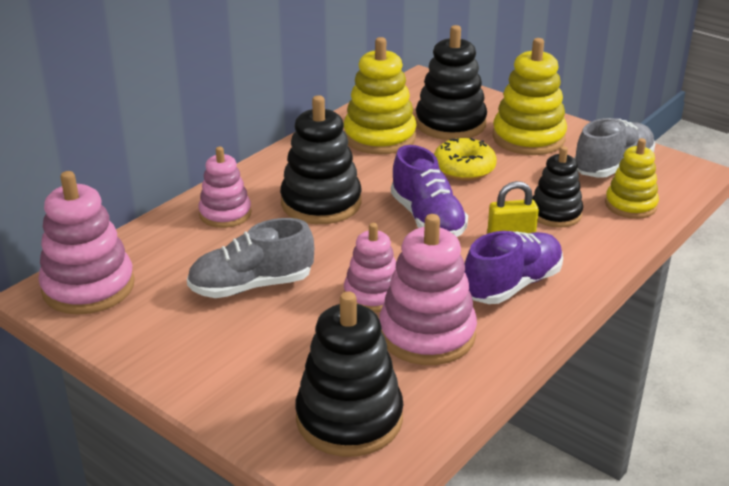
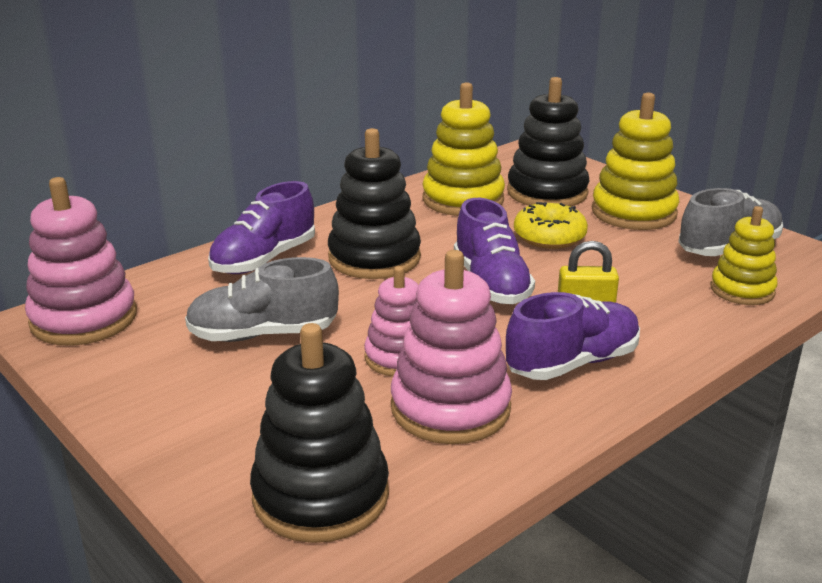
camera: 10 degrees right, 5 degrees down
(225, 214) = (264, 259): pink stacking toy -> purple shoe
(555, 213) = (646, 291): black stacking toy -> none

